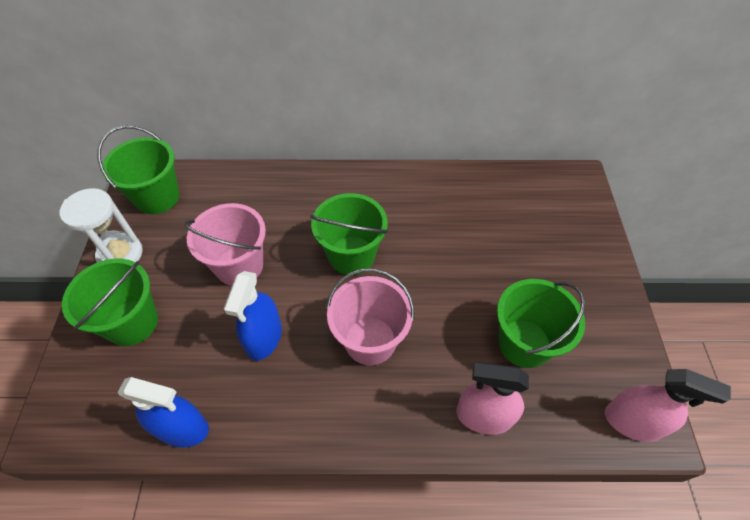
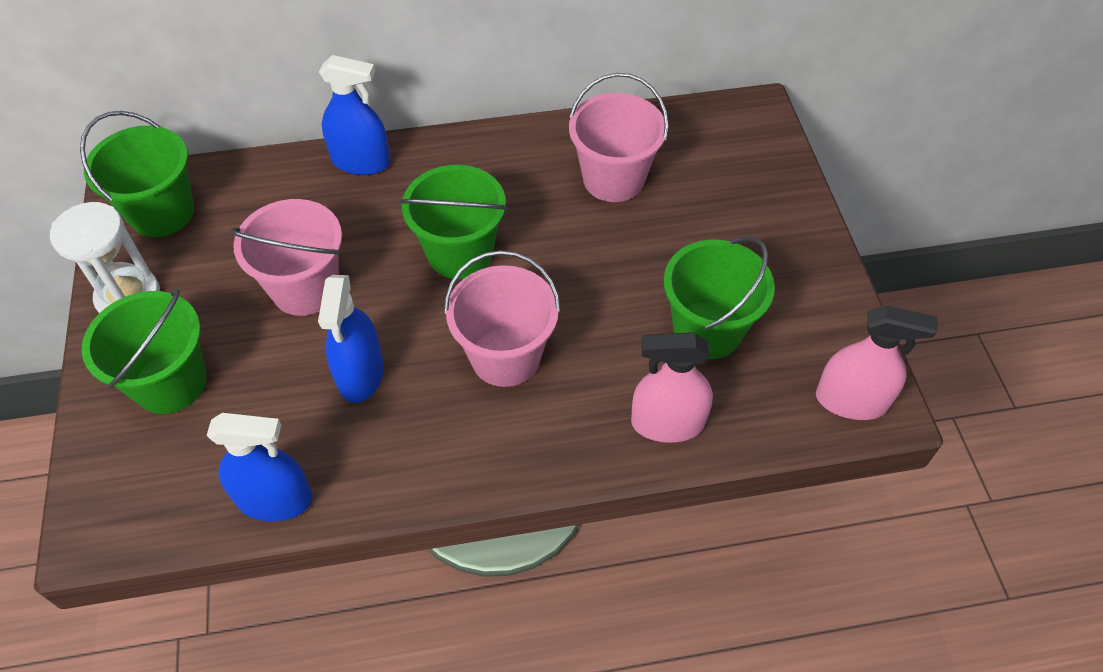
camera: 10 degrees left, 0 degrees up
(296, 179) = (361, 161): none -> blue spray bottle
(469, 215) = (613, 179): none -> pink bucket

